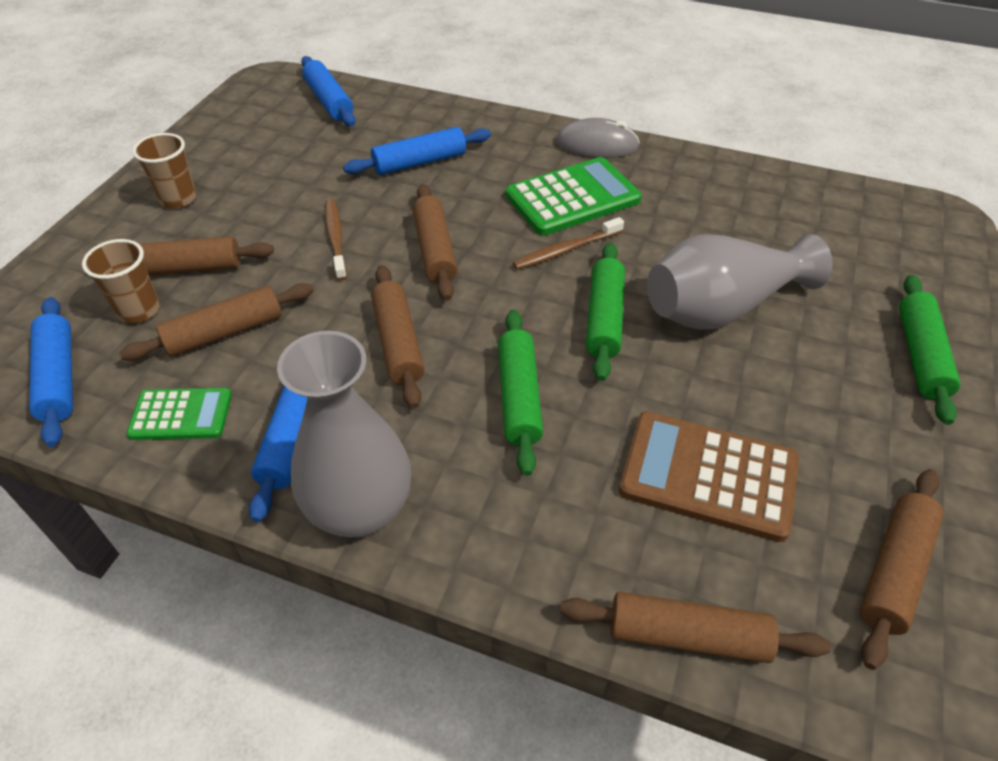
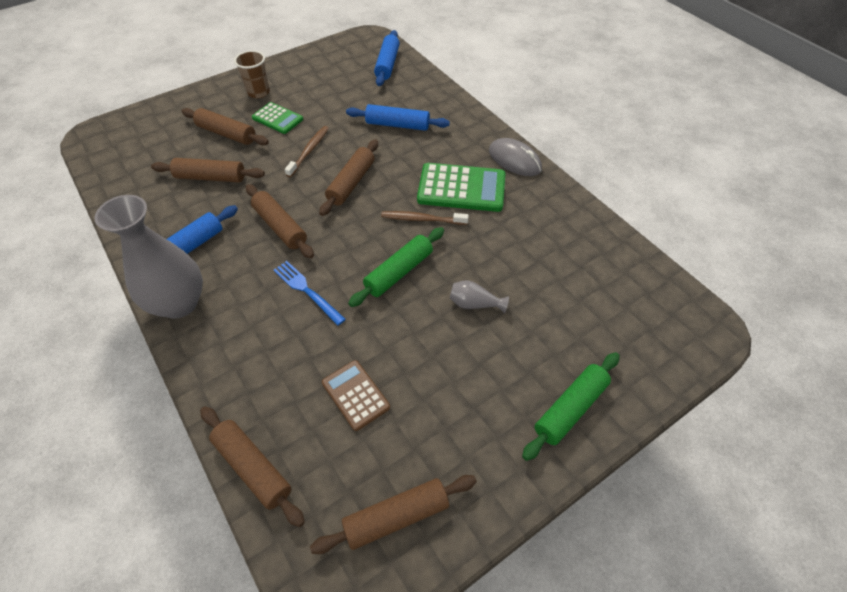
camera: 35 degrees right, 5 degrees up
(59, 378) = (127, 164): blue rolling pin -> none
(138, 310) = (187, 146): brown cup -> none
(181, 415) = (154, 210): green calculator -> green calculator (277, 118)
(398, 343) = (280, 227): brown rolling pin -> brown rolling pin turned 60 degrees counterclockwise
(519, 397) = (307, 291): green rolling pin -> blue fork
(708, 475) = (355, 395): brown calculator -> brown calculator, size x0.59
(721, 307) = (474, 304): grey vase -> grey vase, size x0.43

